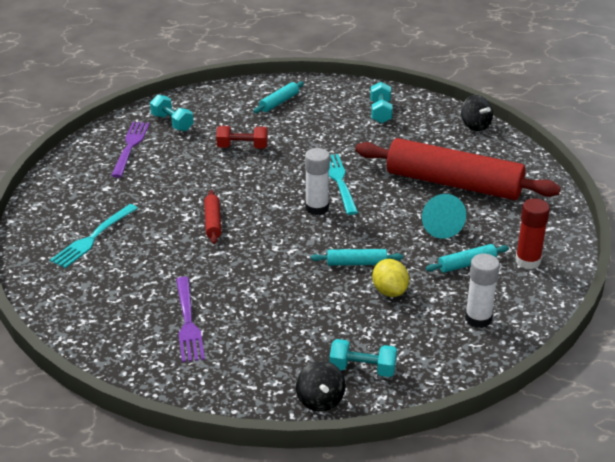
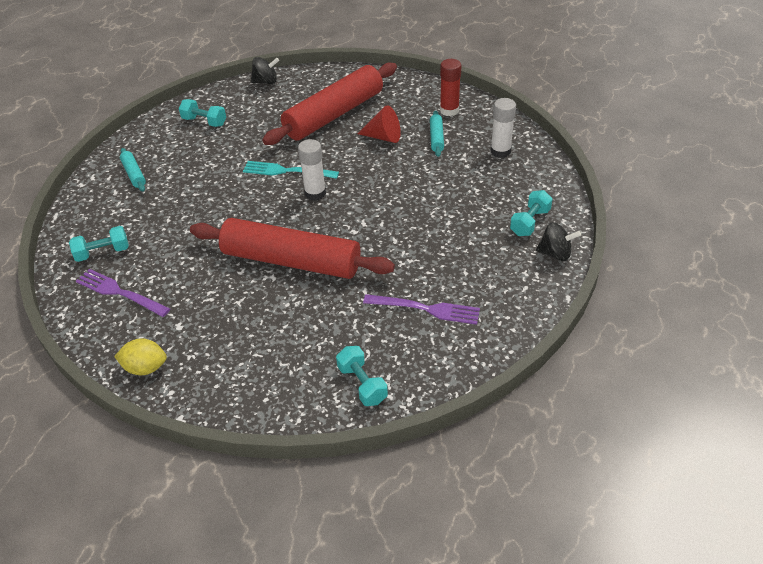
camera: 65 degrees left, 10 degrees up
(77, 307) = (362, 384): none -> turquoise dumbbell
(93, 238) = (258, 352): turquoise fork -> none
(212, 222) = (291, 261): red rolling pin -> red rolling pin, size x2.49
(242, 147) = (187, 215): red dumbbell -> none
(356, 263) = (403, 191): turquoise rolling pin -> none
(389, 291) = (447, 184): yellow lemon -> yellow lemon (145, 368)
(440, 226) = (383, 137): turquoise cone -> red cone

